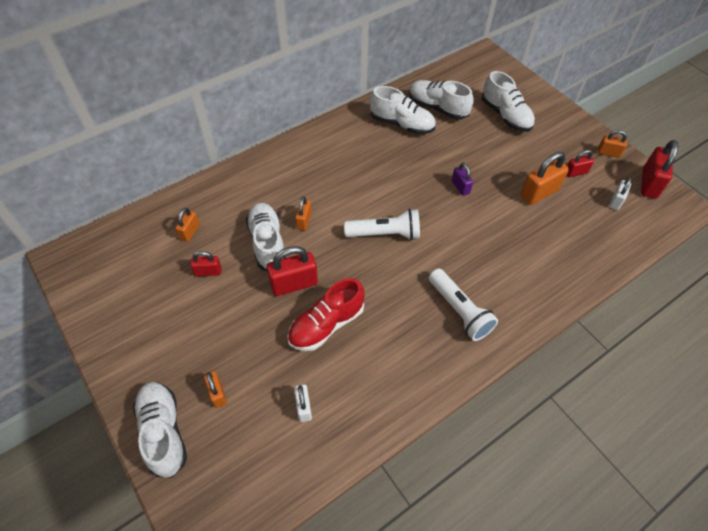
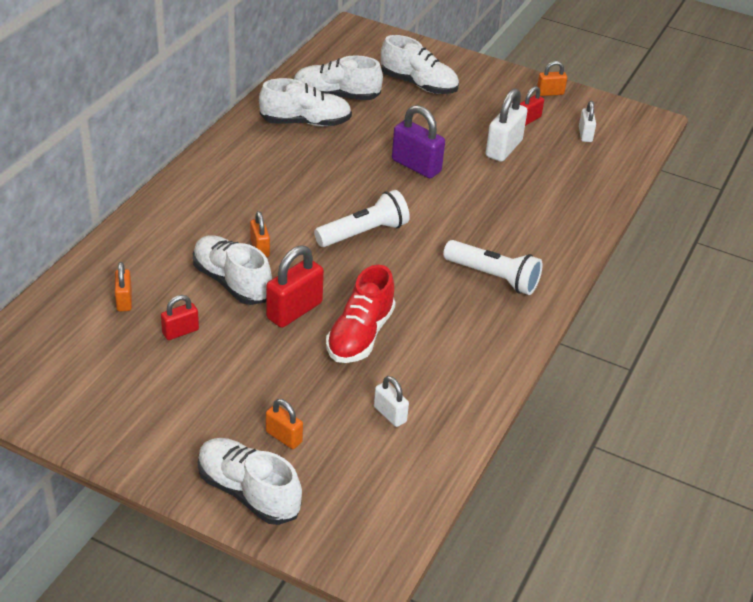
camera: 30 degrees left, 15 degrees down
(460, 187) = (416, 166): purple padlock -> purple padlock, size x1.73
(539, 193) = (503, 148): orange padlock -> white padlock
(649, 184) = (607, 110): red padlock -> none

